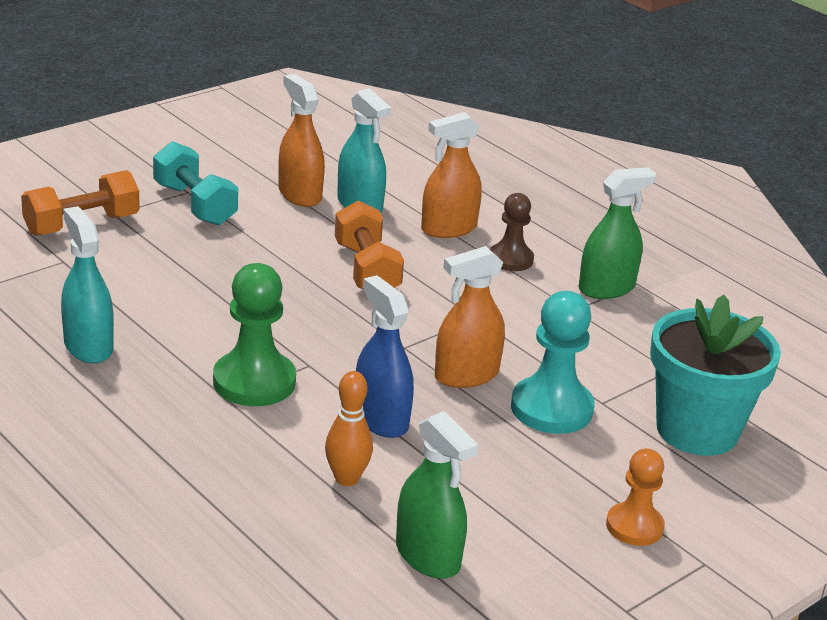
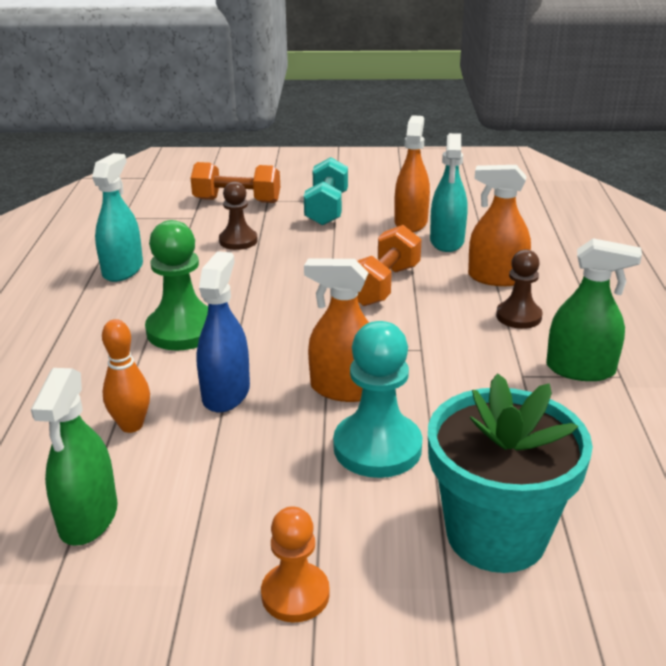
camera: 45 degrees right, 0 degrees up
(159, 271) = (238, 241): none -> brown pawn

